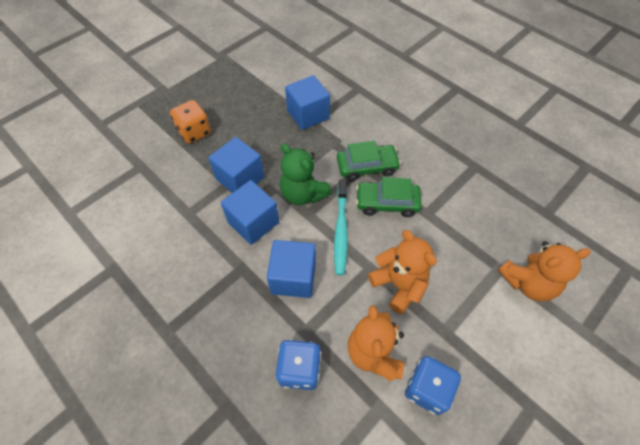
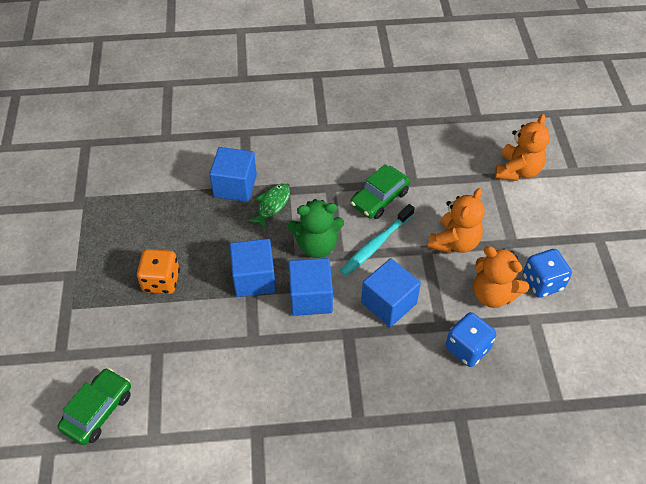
camera: 50 degrees left, 5 degrees down
(312, 144) = (272, 205): none -> green fish
(341, 230) = (376, 244): turquoise toothbrush -> turquoise toothbrush turned 90 degrees clockwise
(367, 167) = (333, 186): green car -> green car (98, 411)
(398, 284) = (454, 242): orange teddy bear -> orange teddy bear turned 120 degrees clockwise

